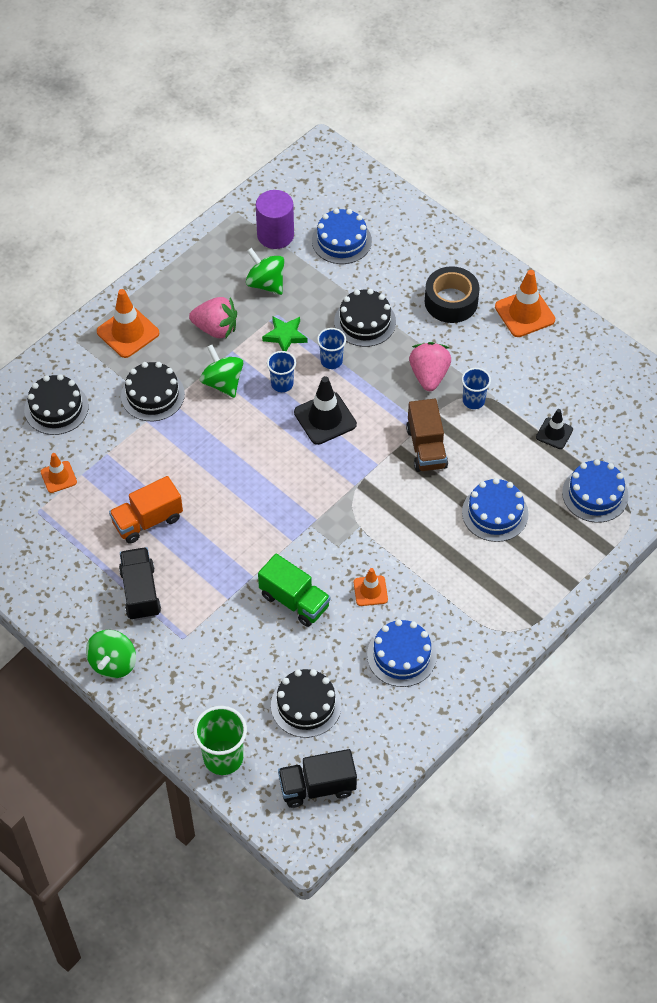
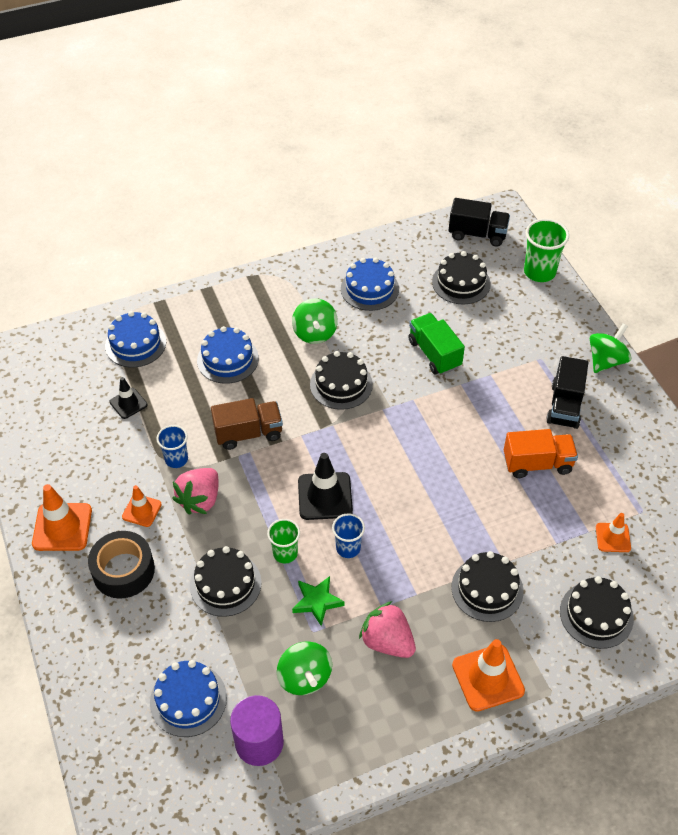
camera: 155 degrees left, 5 degrees down
(222, 383) = (408, 574): green spinning top -> green spinning top (315, 333)
(331, 361) = (285, 553): blue cup -> green cup
(369, 529) = (341, 384): none -> black cake
(370, 591) = (368, 339): orange traffic cone -> orange traffic cone (141, 510)
(426, 448) = (248, 433): brown truck -> brown truck turned 60 degrees clockwise

